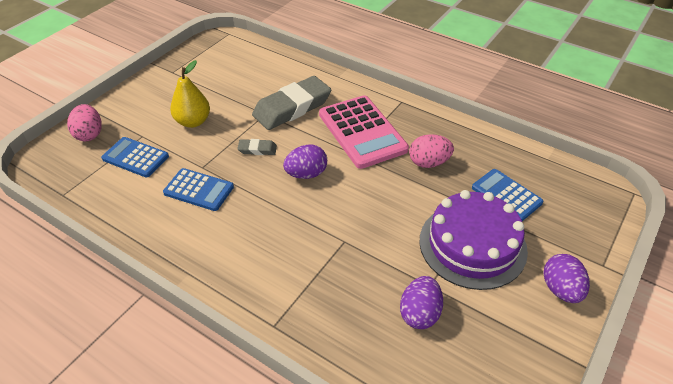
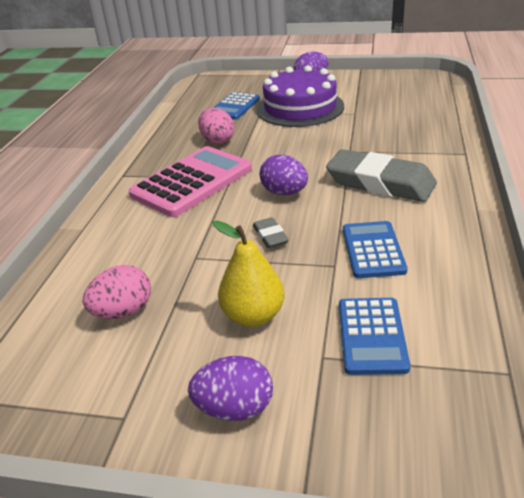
camera: 110 degrees left, 10 degrees down
(89, 134) = (371, 432): pink egg -> pink egg (123, 311)
(292, 108) = (171, 240): grey eraser -> grey eraser (380, 183)
(419, 313) = (383, 110): purple egg -> purple egg (235, 408)

